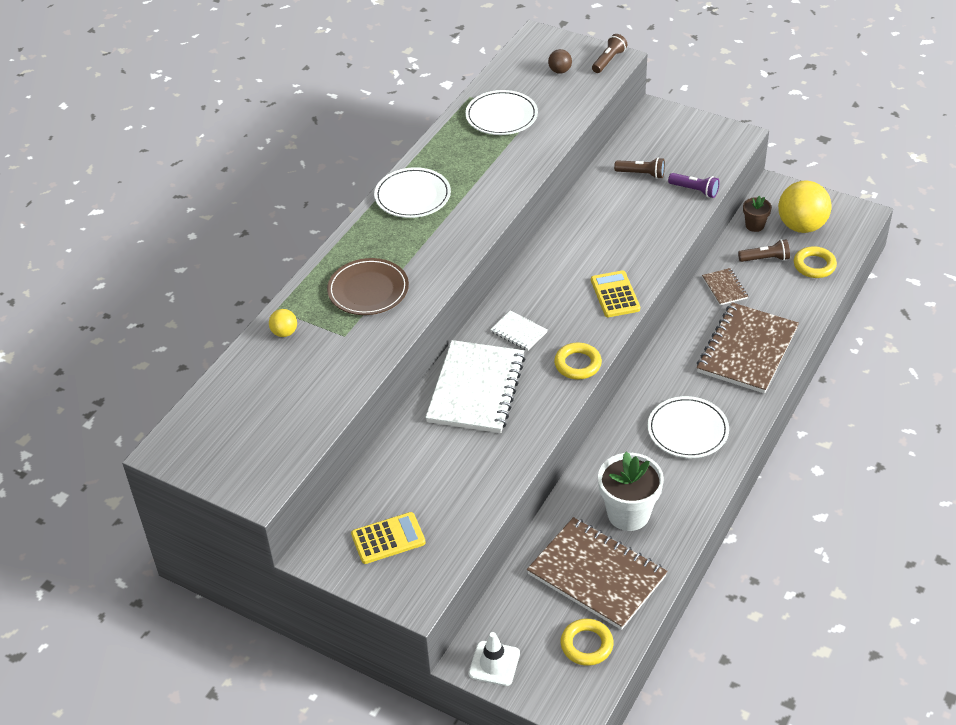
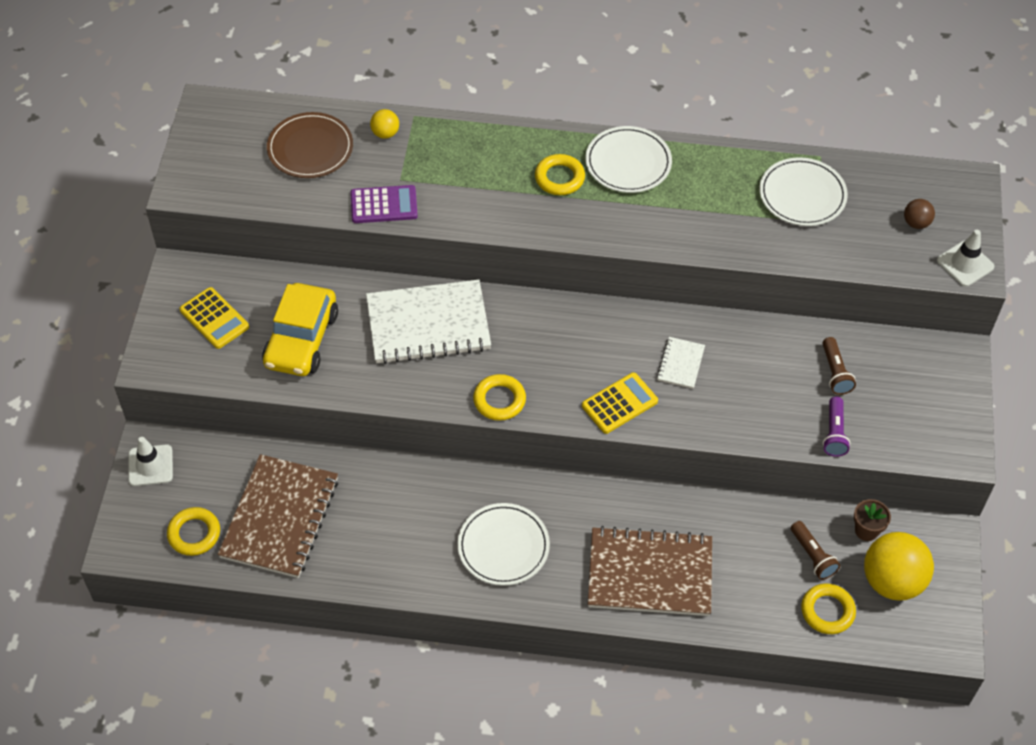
camera: 65 degrees right, 10 degrees up
(367, 353) = (384, 205): none -> purple calculator
(368, 290) = (471, 175): brown plate -> brown plate (310, 148)
(404, 238) = (559, 178): none -> yellow ring
(447, 479) = (301, 339): none -> yellow car
(519, 332) = (524, 335): white notebook -> white notebook (680, 364)
(609, 60) = (965, 264): brown flashlight -> white traffic cone
(628, 514) = (367, 523): white flower pot -> none
(724, 288) = (741, 526): brown notebook -> none

